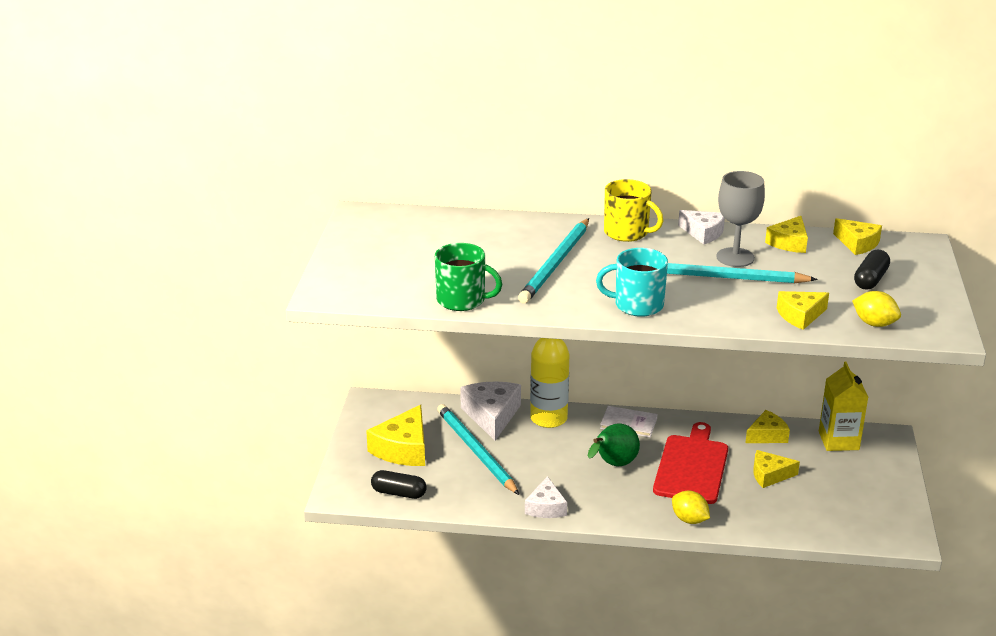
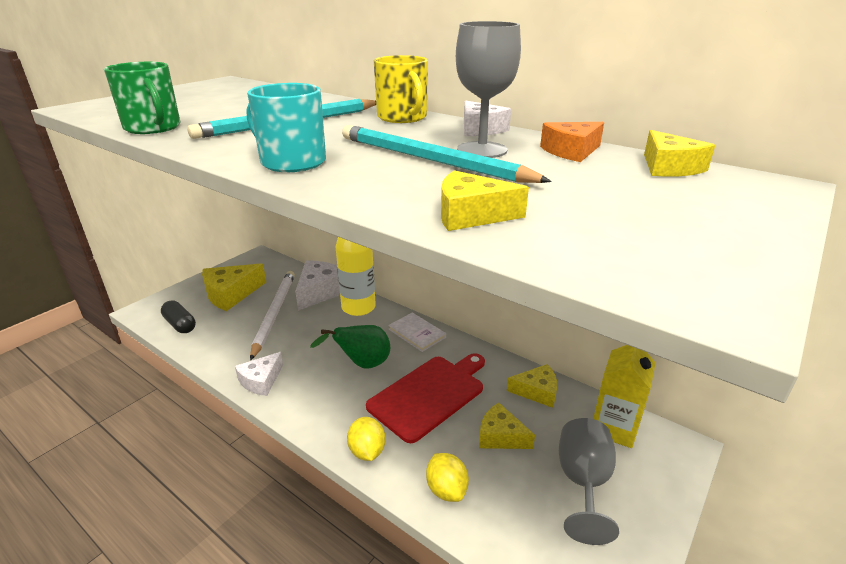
camera: 30 degrees right, 0 degrees up
(476, 451) = (274, 313): turquoise pencil -> white pencil
(789, 243) = (571, 151): yellow cheese -> orange cheese
(845, 482) = (583, 482): none -> grey goblet
(870, 279) = (644, 202): black capsule -> none
(874, 324) = (581, 253): yellow lemon -> yellow lemon (446, 489)

